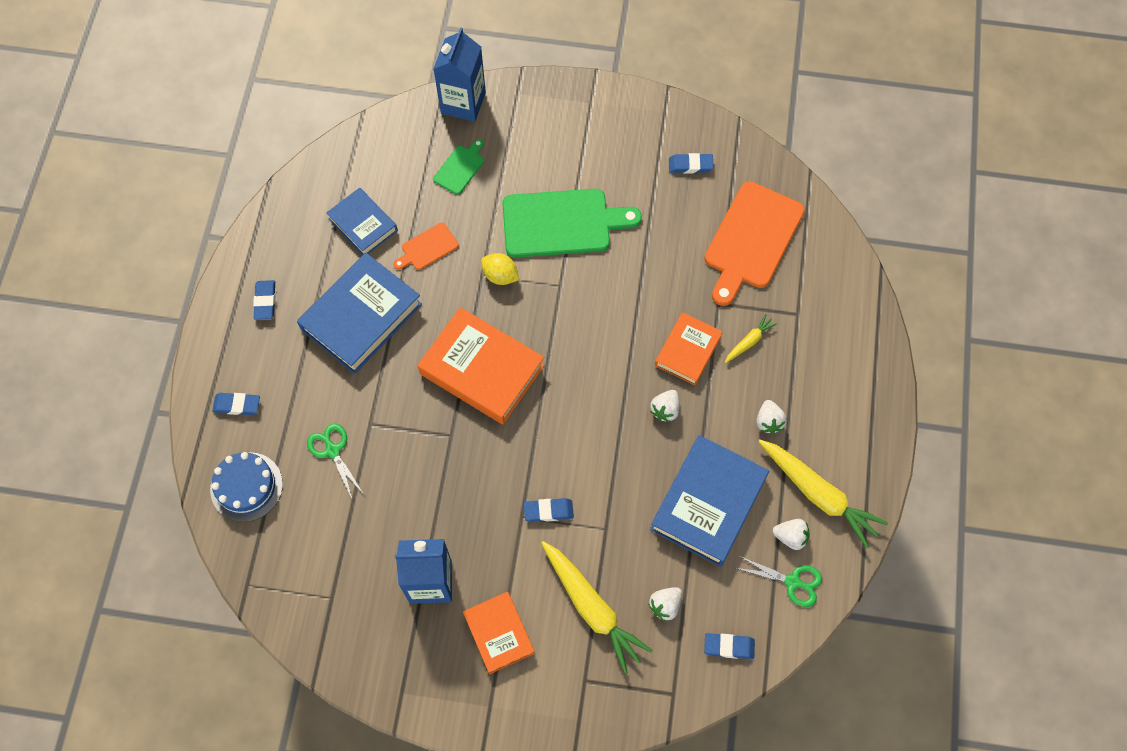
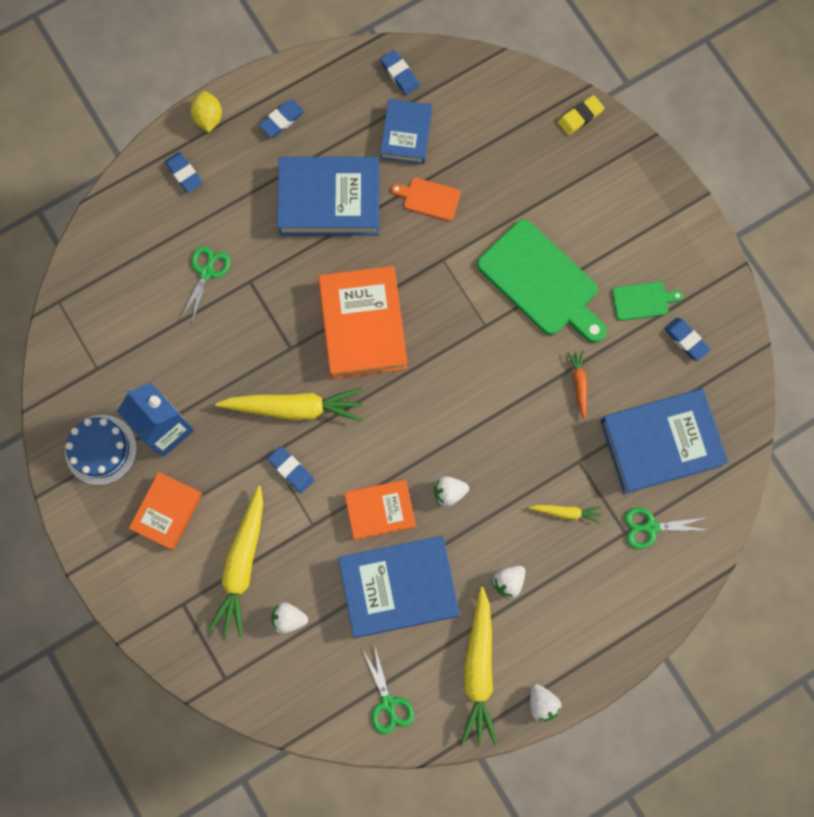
camera: 50 degrees right, 10 degrees up
(246, 487) = (129, 236): blue cake -> blue cake (101, 449)
(460, 168) = (520, 164): green cutting board -> green cutting board (643, 301)
(463, 103) = (580, 117): blue carton -> yellow eraser
(500, 276) = (453, 273): yellow lemon -> yellow lemon (208, 118)
(501, 470) = (294, 408): none -> yellow carrot
(661, 258) = (579, 384): none -> orange carrot
(688, 351) = (515, 470): orange book -> orange book (380, 510)
(729, 647) = (295, 693): blue eraser -> blue eraser (399, 74)
(751, 239) = (660, 443): orange cutting board -> blue book
(790, 537) = (424, 673): white strawberry -> white strawberry (542, 703)
(808, 294) = (651, 527): none -> green scissors

